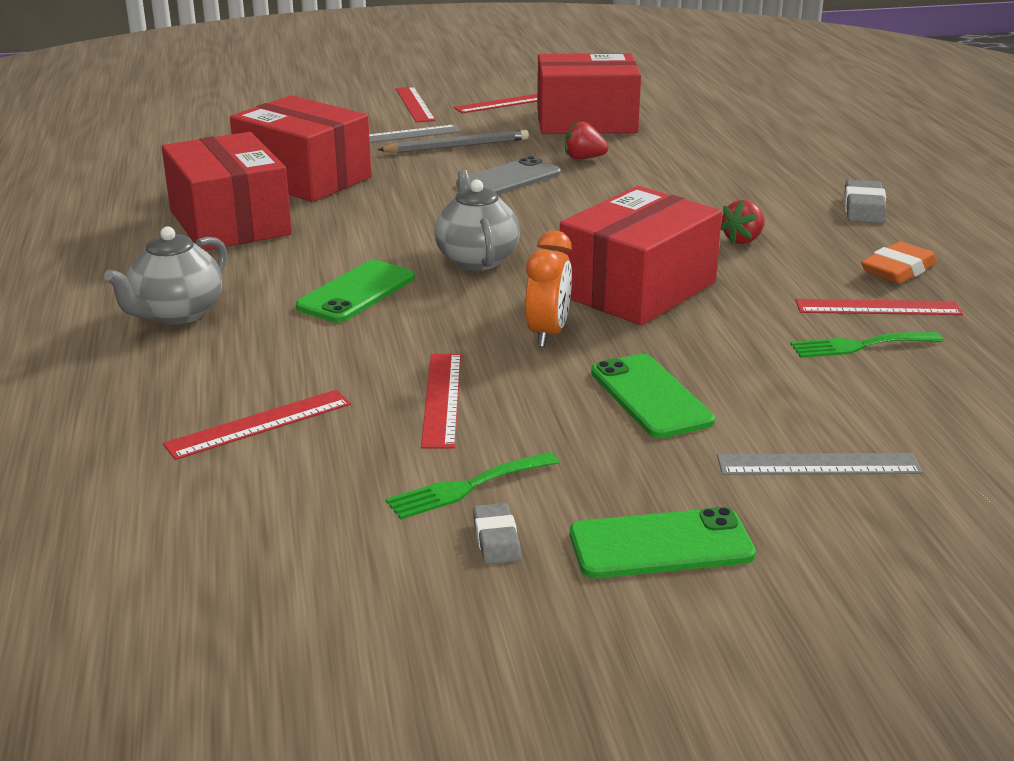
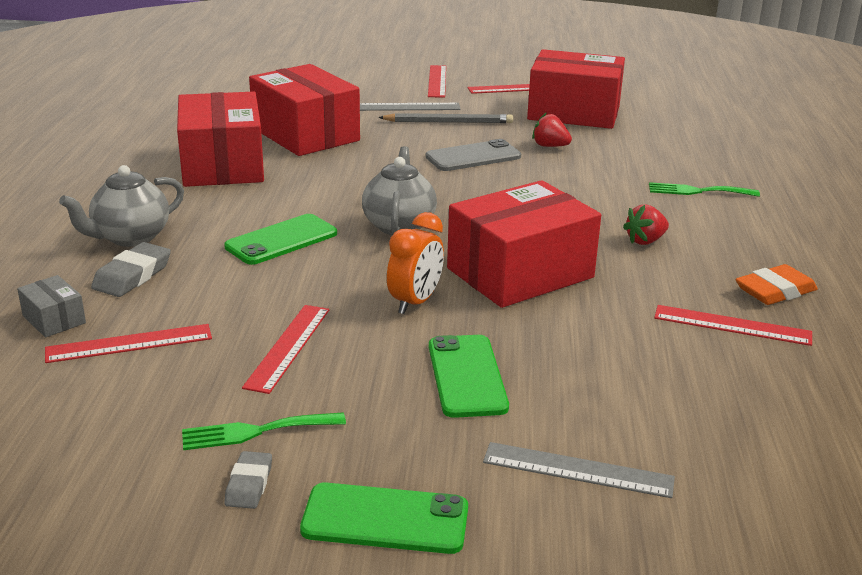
camera: 15 degrees right, 0 degrees up
(150, 413) = (54, 319): none -> grey box
(859, 345) = (690, 360): green fork -> green fork (697, 191)
(863, 208) = (779, 226): grey eraser -> grey eraser (132, 275)

